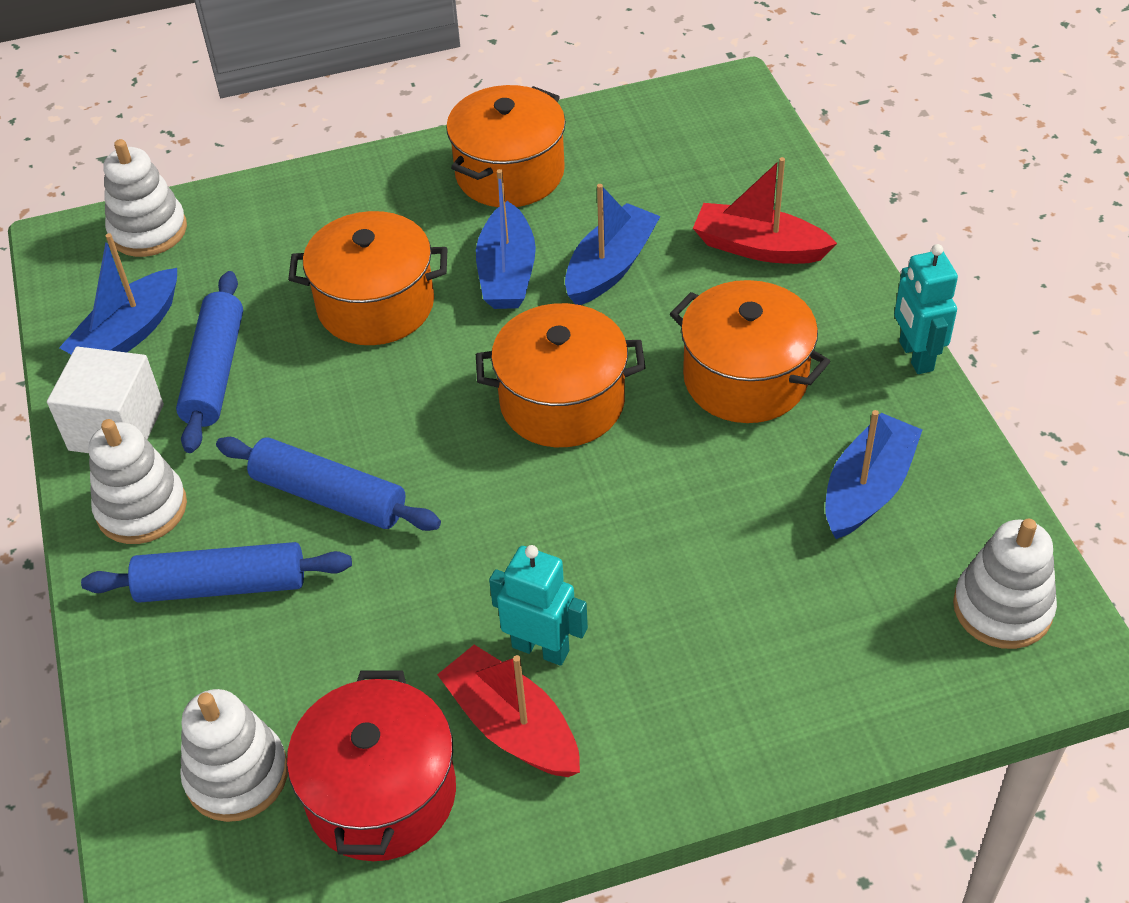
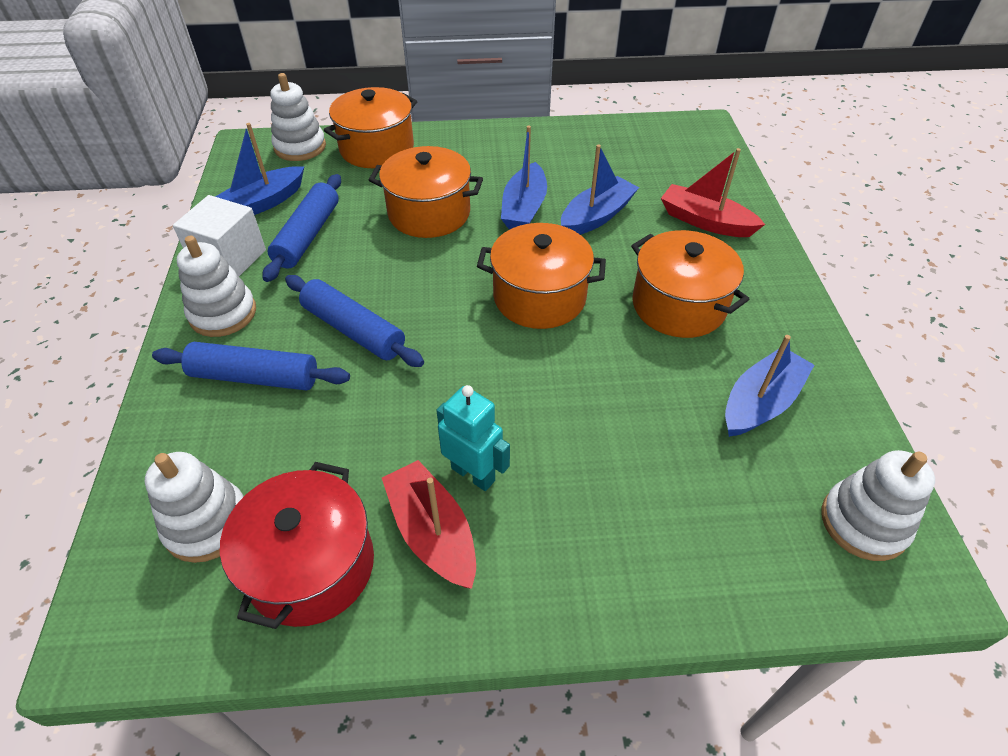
camera: 10 degrees right, 0 degrees up
(510, 173) = (543, 150): orange pot -> orange pot (377, 148)
(915, 356) = (812, 313): turquoise robot -> none

